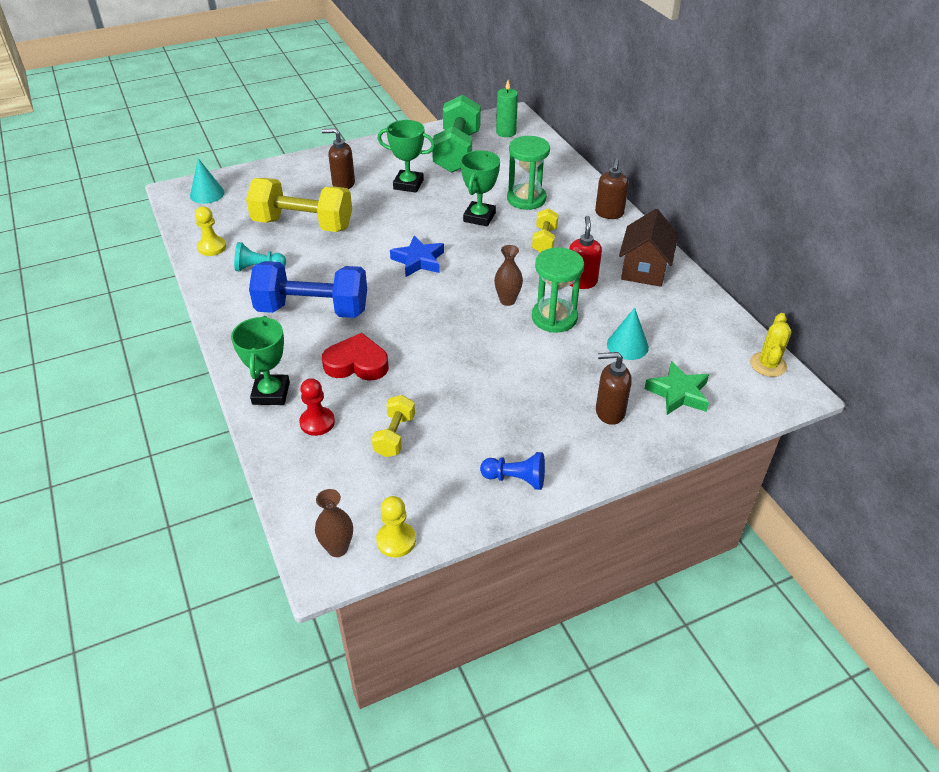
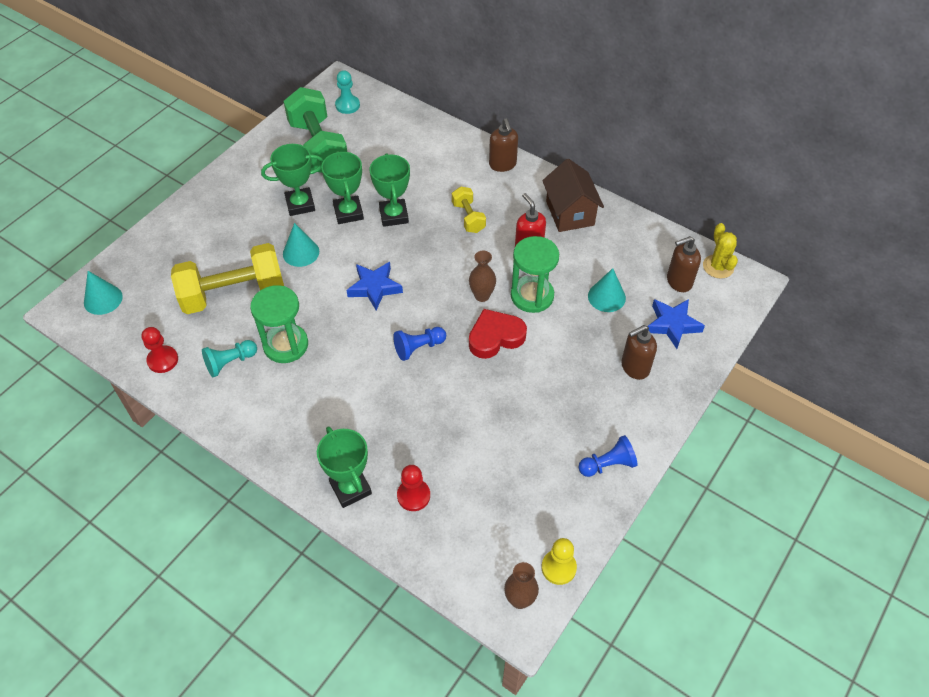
camera: 30 degrees left, 10 degrees up
(212, 247) = (163, 360): yellow pawn -> red pawn
(312, 309) = (319, 384): blue dumbbell -> none
(343, 184) = (235, 229): brown soap dispenser -> brown soap dispenser (678, 281)
(357, 363) = (402, 421): red heart -> red heart (495, 337)
(380, 216) = (301, 252): none -> turquoise cone
(395, 435) = (487, 475): yellow dumbbell -> none
(418, 316) = (418, 347): none -> blue pawn
(443, 203) = (348, 212): none -> green trophy
(506, 132) = (347, 105): green candle -> turquoise pawn
(526, 199) = (421, 177): green hourglass -> green hourglass (285, 345)
(678, 393) = (672, 325): green star -> blue star

